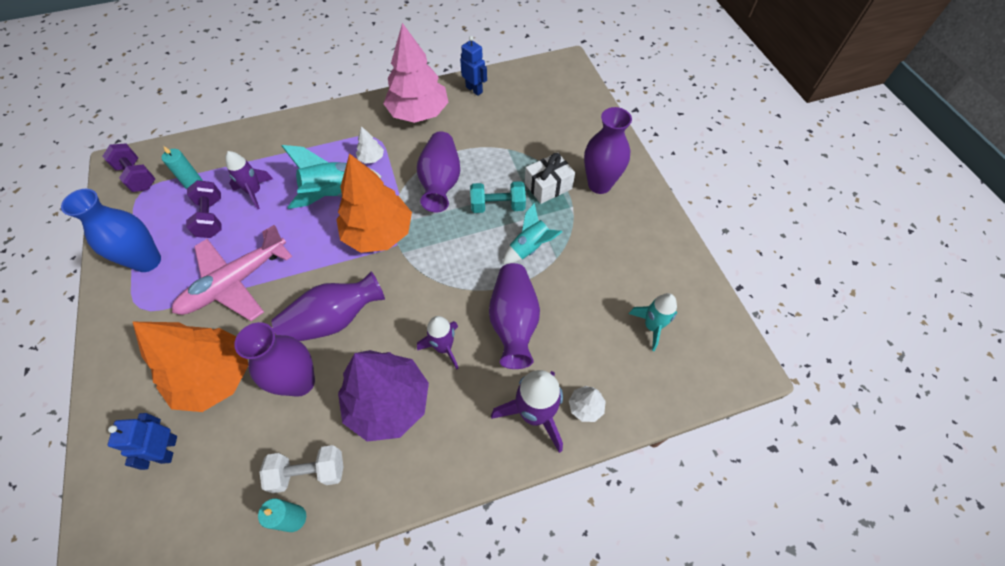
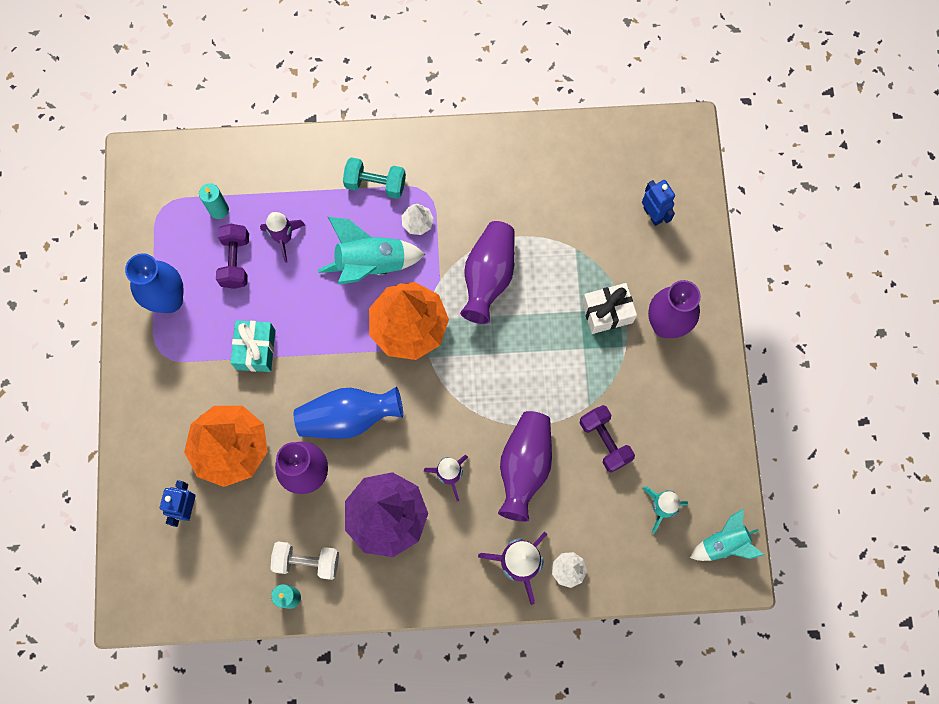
camera: 15 degrees right, 15 degrees up
(137, 177) = (159, 184): purple dumbbell -> purple dumbbell (605, 441)
(235, 283) = (255, 349): pink plane -> turquoise gift
(334, 319) = (348, 417): purple vase -> blue vase
(418, 113) = (484, 168): pink tree -> none
(474, 89) = (559, 147): blue robot -> blue robot (653, 214)
(498, 206) = (544, 324): turquoise dumbbell -> turquoise dumbbell (375, 184)
(530, 248) = (564, 386): turquoise rocket -> turquoise rocket (724, 543)

